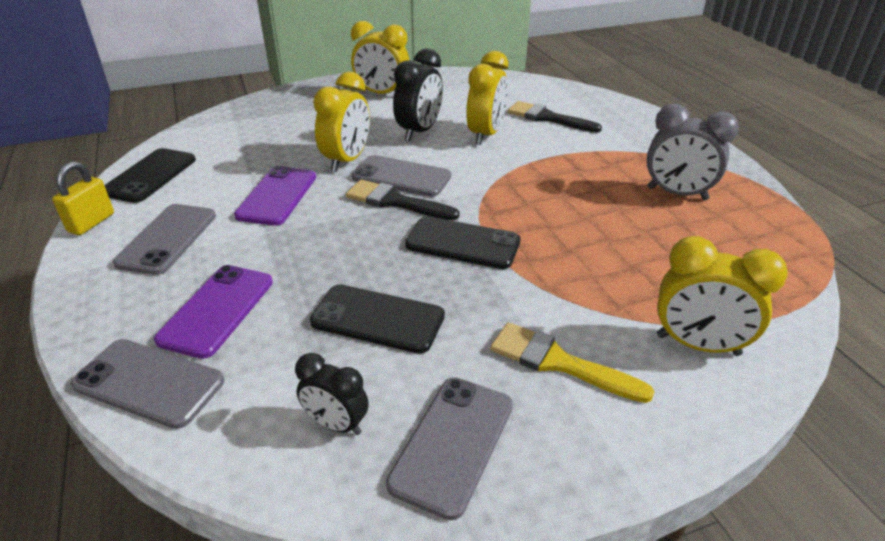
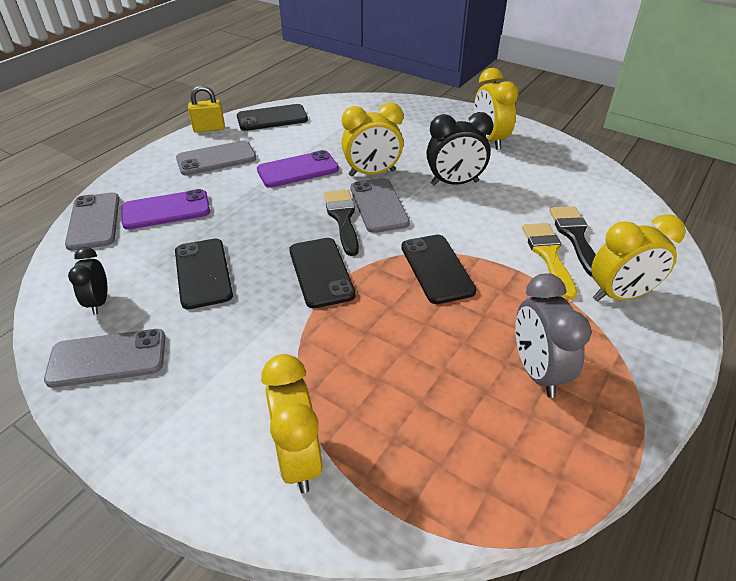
camera: 55 degrees right, 5 degrees up
(485, 135) = (494, 216): yellow clock -> yellow clock (620, 295)
(523, 185) = (437, 269): none -> black phone
(558, 362) = (217, 379): yellow brush -> yellow brush (548, 255)

